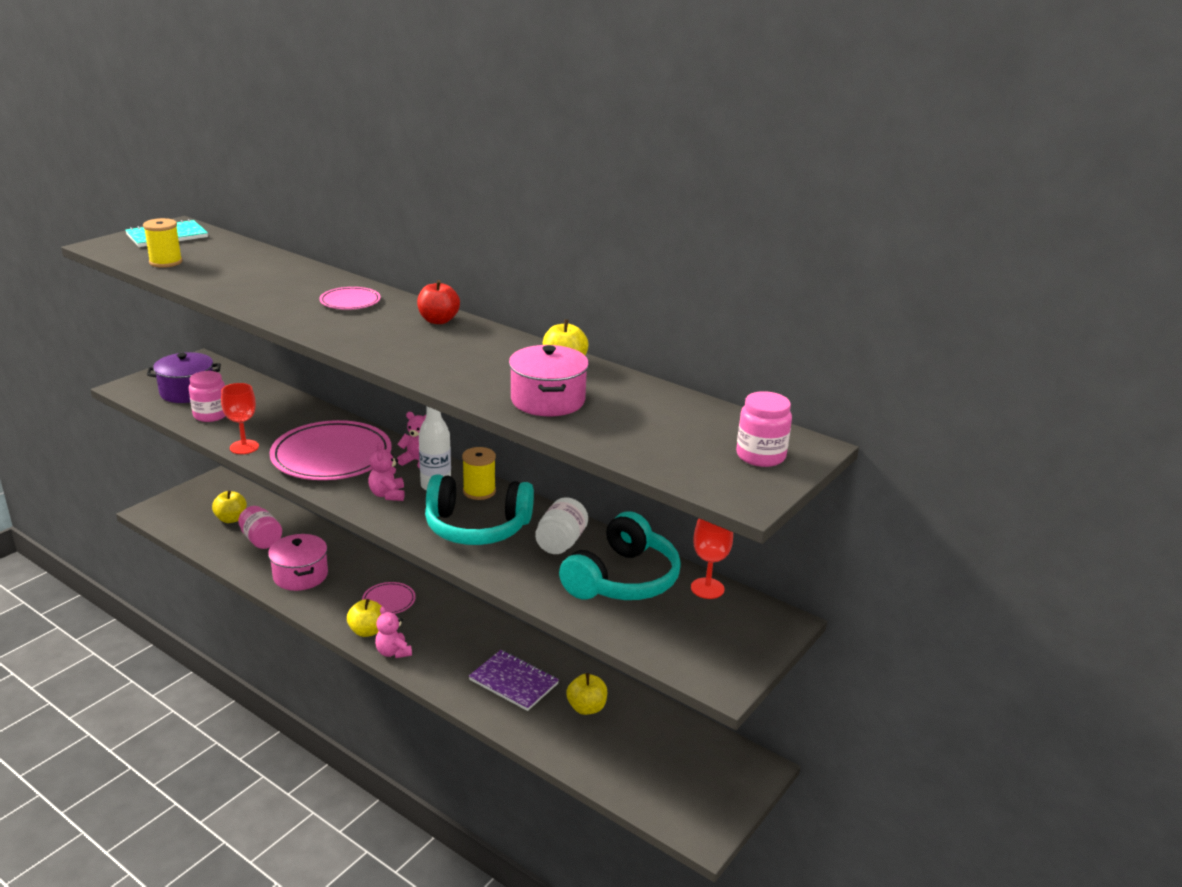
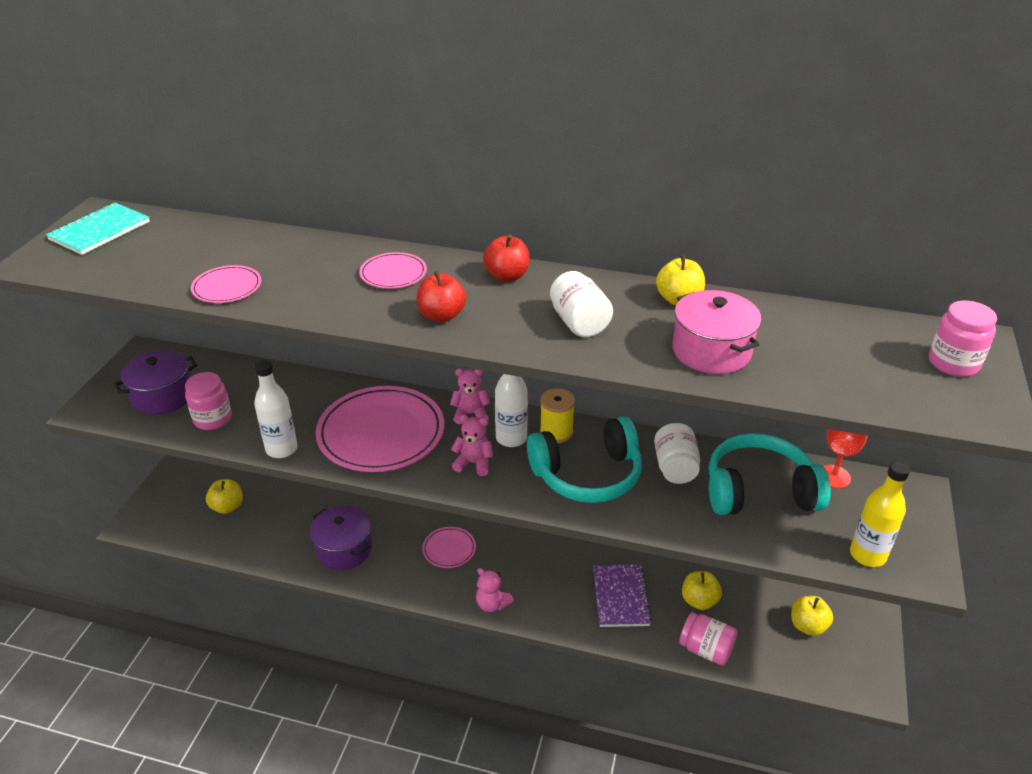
camera: 20 degrees left, 10 degrees up
(166, 262) = (135, 269): yellow spool -> none
(217, 285) = (227, 287): none -> pink plate
(244, 447) = (281, 449): red goblet -> white bottle
(261, 540) = (276, 521): pink jar -> pink jar (706, 649)
(300, 575) = (344, 549): pink pot -> purple pot
(355, 333) = (441, 315): none -> red apple
(367, 631) = (452, 589): yellow apple -> yellow apple (807, 626)
(387, 495) = (473, 463): pink teddy bear -> pink teddy bear turned 135 degrees clockwise
(459, 360) = (579, 323): none -> white jar
(513, 682) = (620, 597): purple notebook -> purple notebook turned 75 degrees clockwise
(622, 579) = (759, 491): turquoise headphones -> turquoise headphones turned 105 degrees counterclockwise
(679, 653) = (867, 555): none -> yellow bottle

